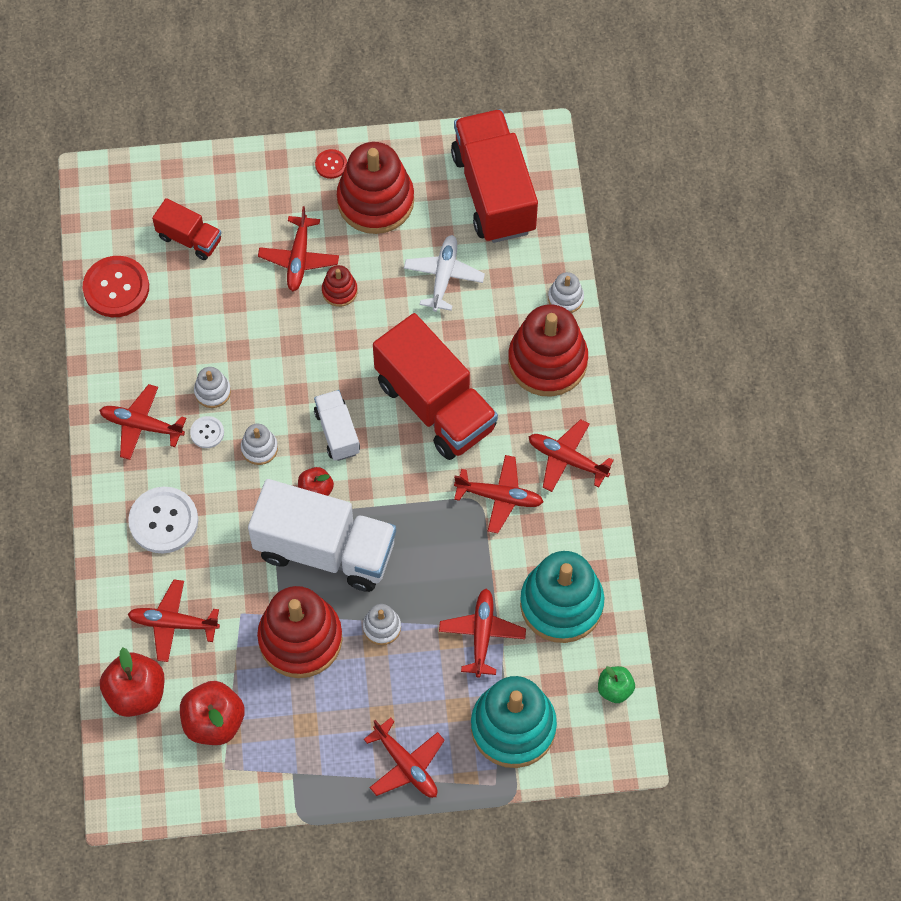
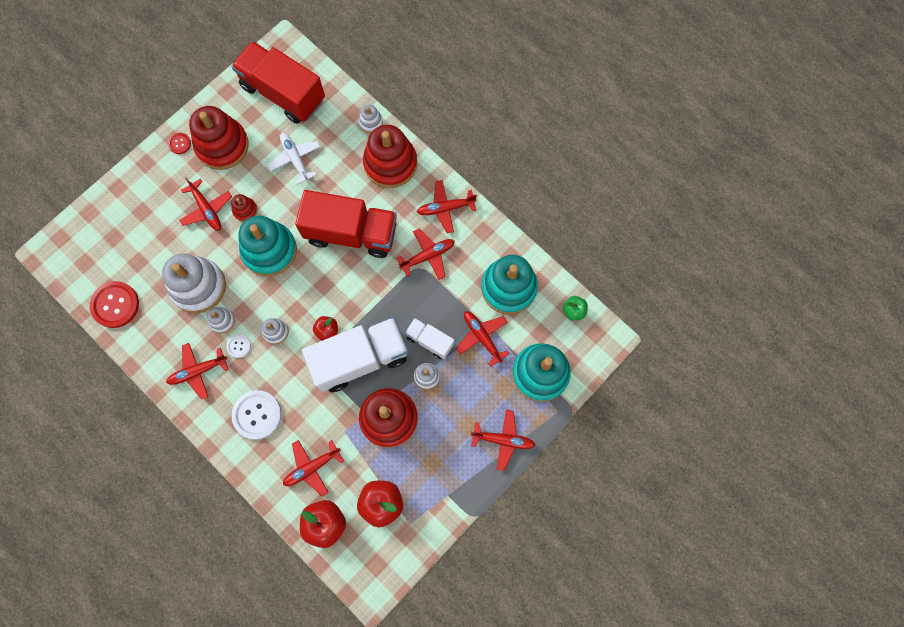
camera: 40 degrees left, 10 degrees up
(189, 238) = (134, 245): red truck -> none
(219, 335) = (198, 286): none -> white stacking toy
(328, 355) = (269, 250): none -> turquoise stacking toy
(337, 432) = (311, 289): white truck -> white truck (430, 341)

